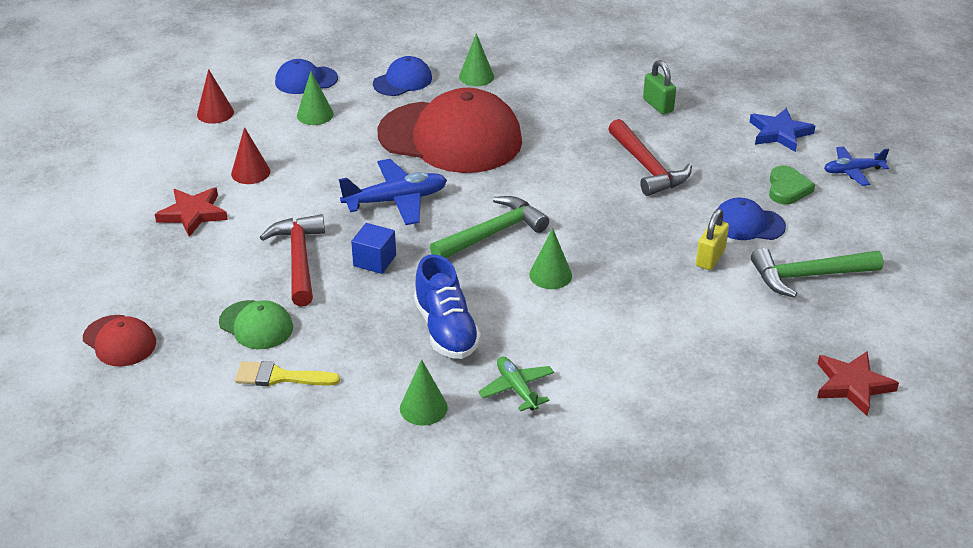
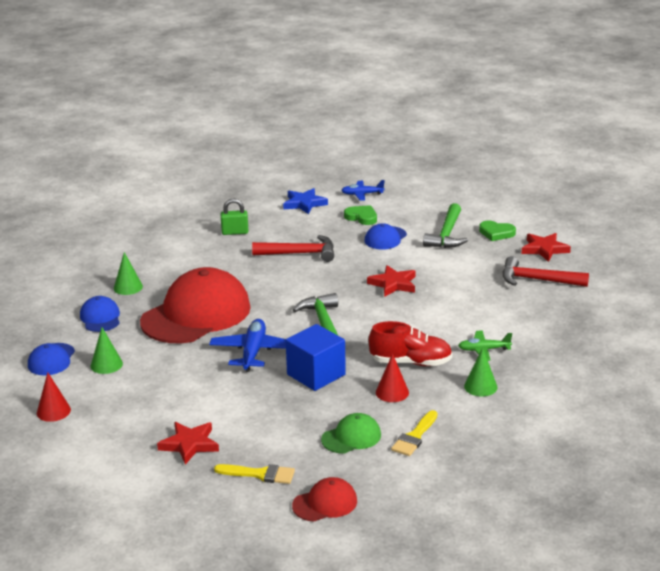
camera: 65 degrees left, 10 degrees down
(157, 278) = (259, 474): none -> yellow brush
(250, 172) = (158, 408): red cone -> red cone (392, 392)
(299, 259) = (289, 405): red hammer -> red hammer (537, 280)
(374, 260) = (316, 374): blue cube -> blue cube, size x1.68
(446, 330) = (411, 362): blue shoe -> red shoe
(550, 275) = (383, 313): green cone -> none
(631, 263) = (393, 284): none -> red star
(710, 258) = (408, 258): yellow padlock -> none
(853, 171) = (362, 194): blue plane -> blue plane turned 75 degrees clockwise
(858, 323) = (496, 233): none -> green heart

